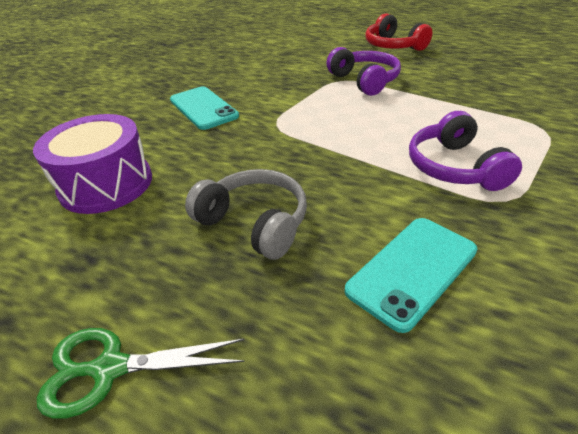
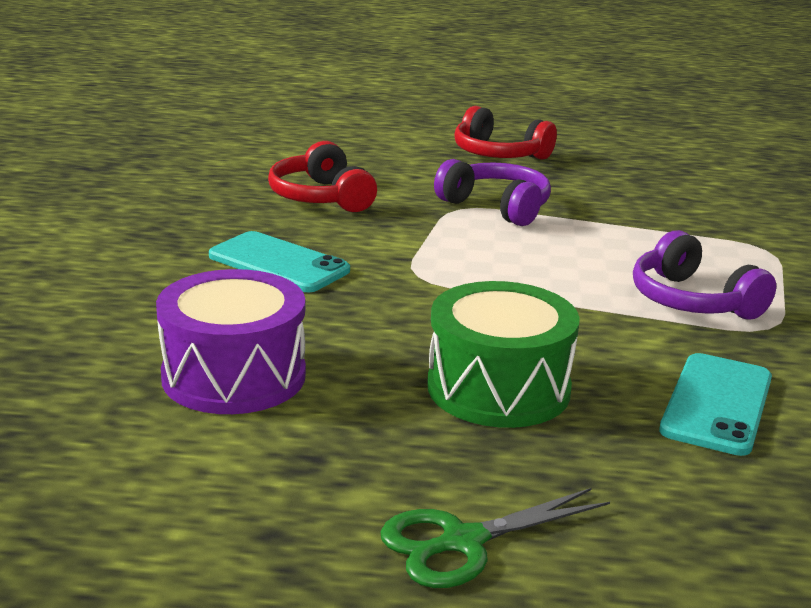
camera: 25 degrees left, 15 degrees down
(255, 222) = (498, 388): grey headphones -> green drum
(264, 68) = (321, 197): none -> red headphones

